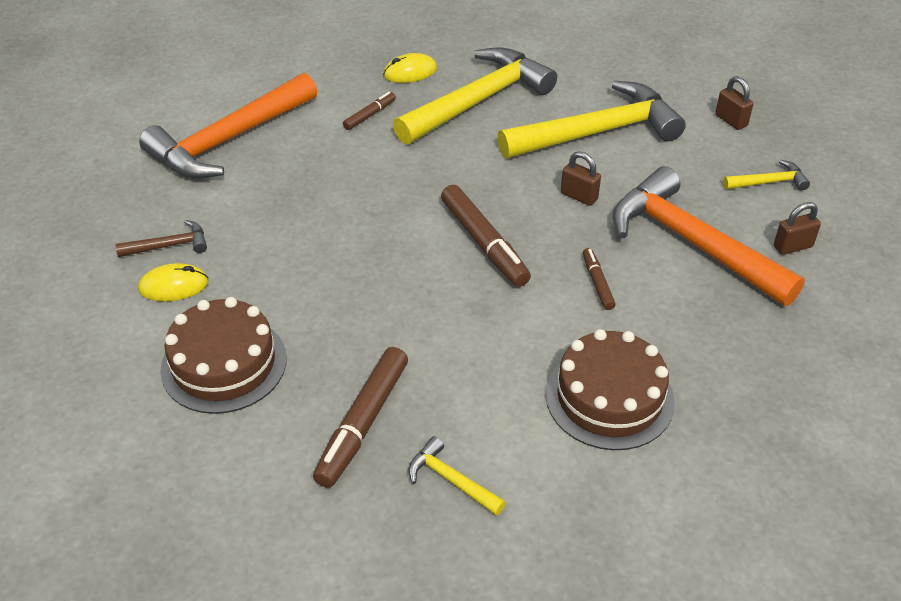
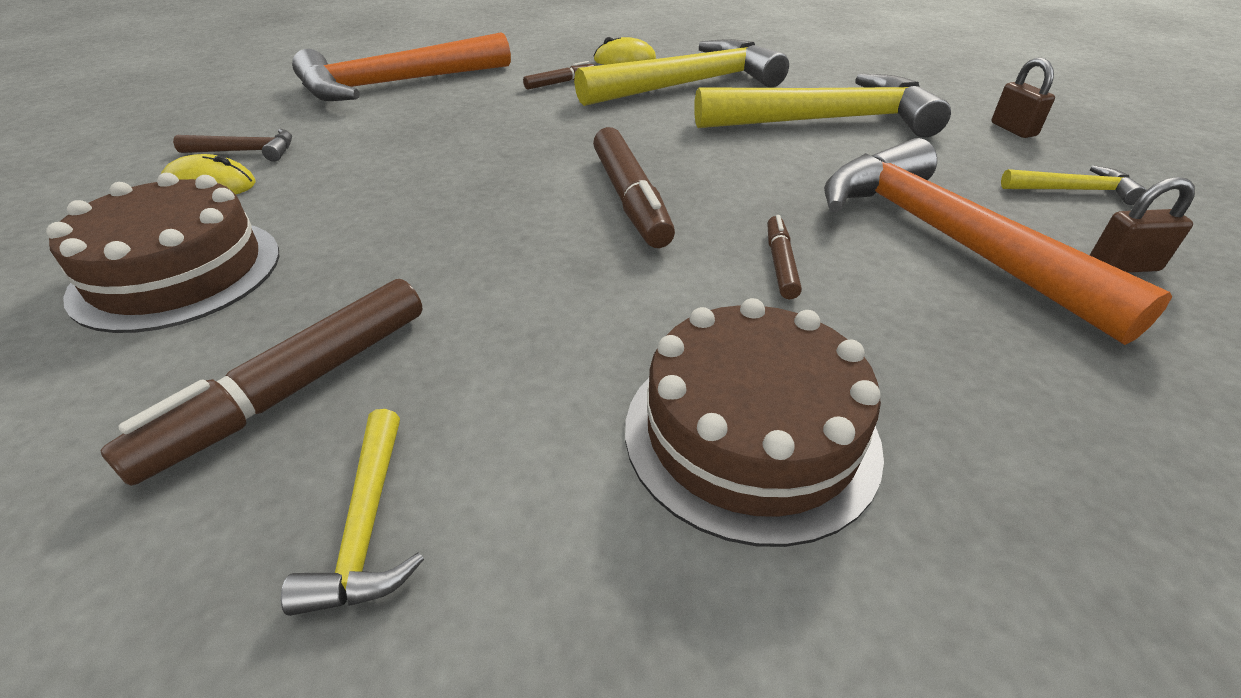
camera: 15 degrees right, 5 degrees down
(451, 480) = (367, 526): yellow hammer -> yellow hammer turned 150 degrees counterclockwise
(579, 196) = (783, 171): brown padlock -> none

